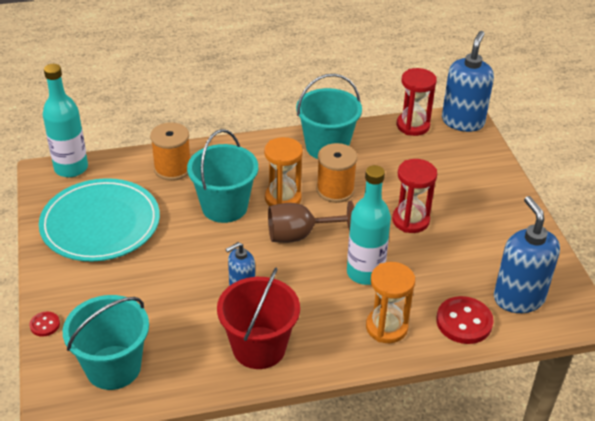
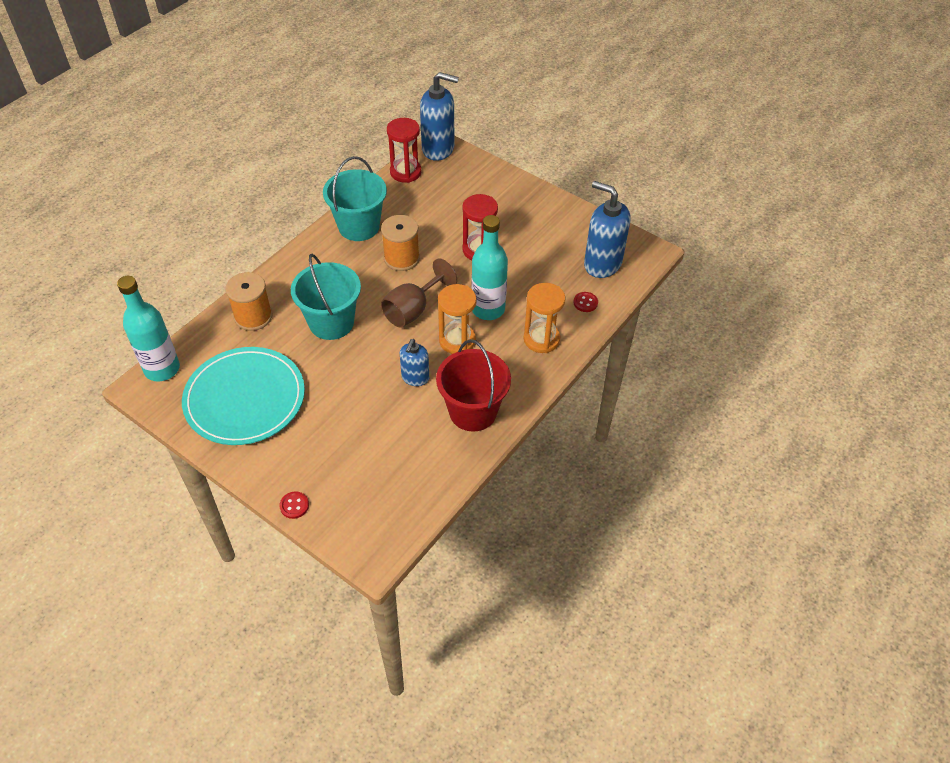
camera: 40 degrees left, 10 degrees up
(113, 367) = (385, 498): turquoise bucket -> none
(283, 198) = (369, 288): orange hourglass -> orange hourglass (457, 340)
(463, 121) = (438, 149): blue soap dispenser -> blue soap dispenser turned 120 degrees clockwise
(464, 322) = (585, 303): red button -> red button, size x0.52

